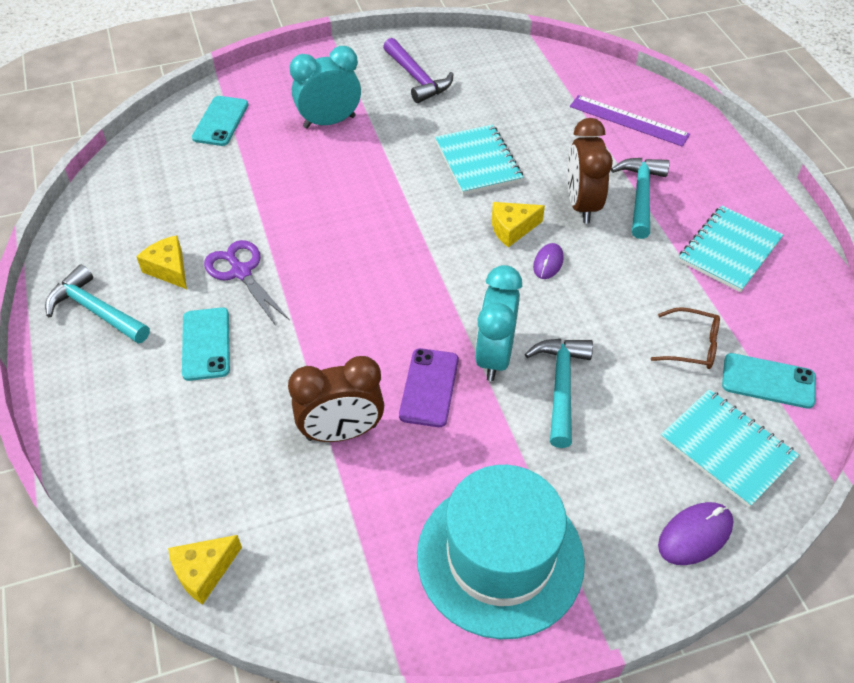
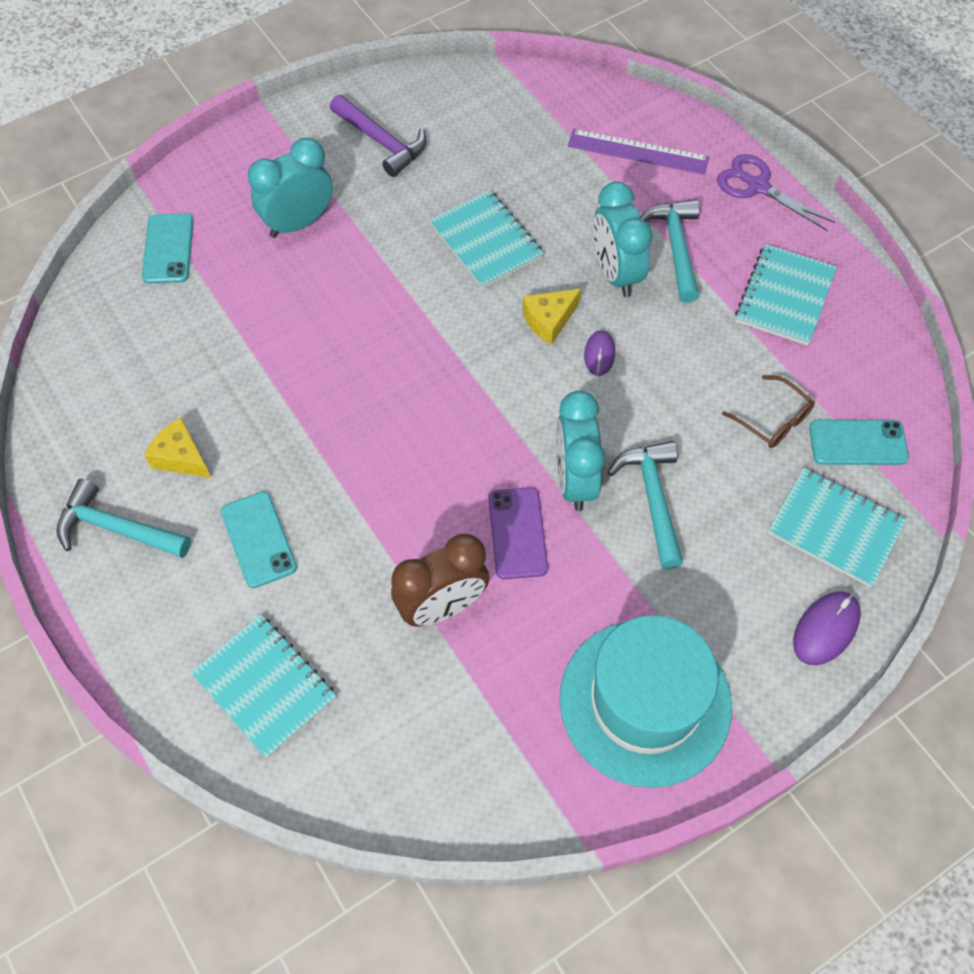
camera: 15 degrees left, 10 degrees up
(164, 461) = (264, 687): none -> turquoise notebook
(204, 572) = (352, 796): yellow cheese -> none
(241, 272) = (265, 442): purple scissors -> purple scissors (757, 186)
(582, 205) = (616, 273): brown clock -> turquoise clock
(692, 346) = (773, 420): brown glasses -> brown glasses turned 45 degrees clockwise

